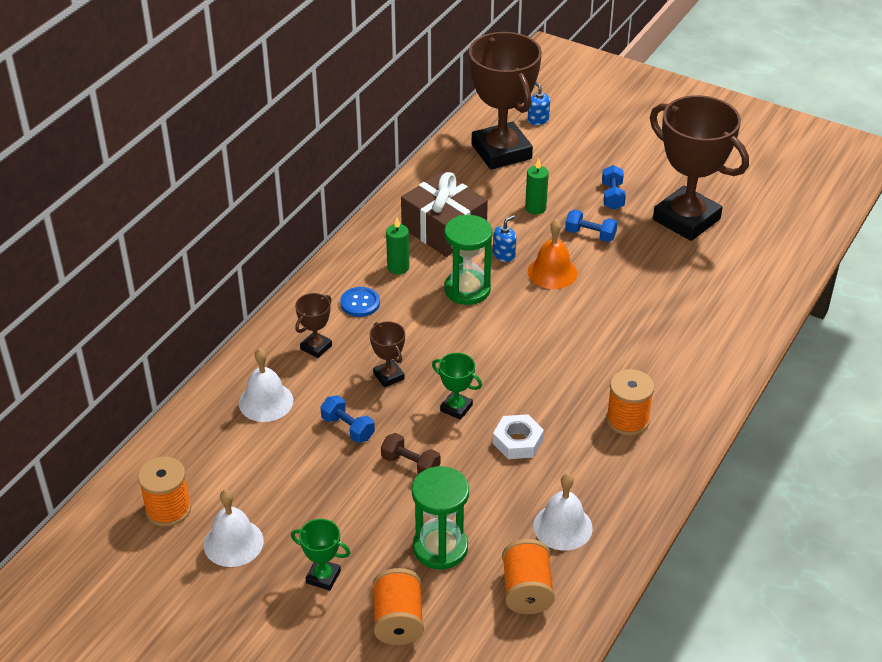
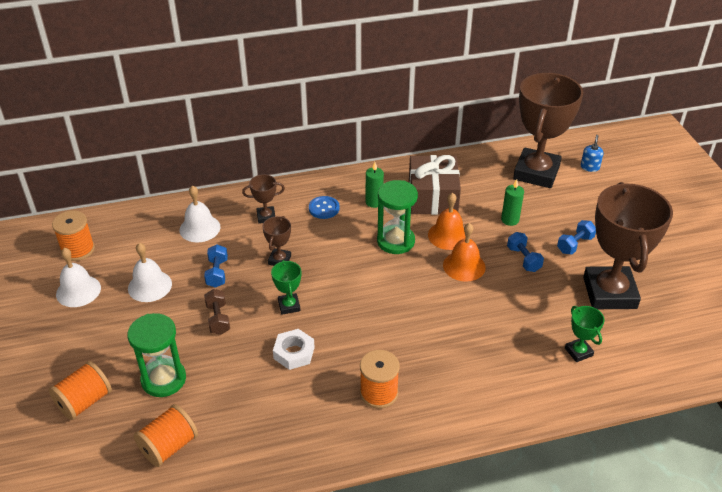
camera: 45 degrees right, 0 degrees up
(323, 577) = (88, 344): green trophy -> green trophy (578, 352)
(504, 255) = (448, 235): blue soap dispenser -> orange bell
(562, 526) = (244, 426): white bell -> white bell (150, 286)

